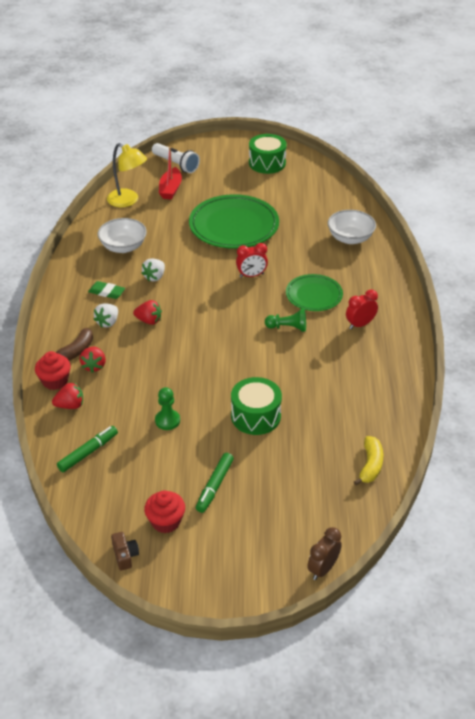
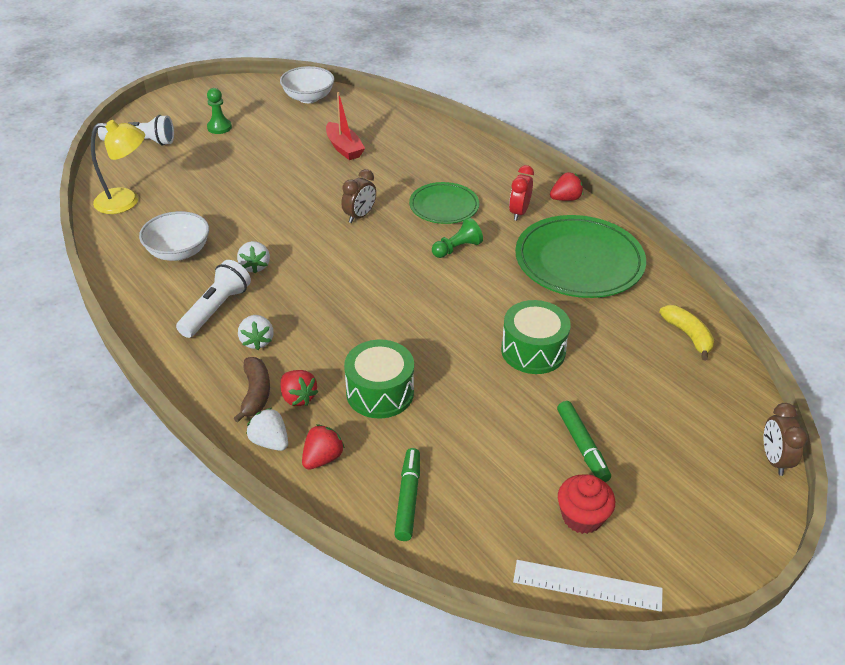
camera: 40 degrees left, 0 degrees up
(55, 381) = (270, 441): red cupcake -> white strawberry
(106, 292) = (216, 309): green eraser -> white flashlight
(125, 555) = (587, 585): brown camera -> white ruler
(149, 320) = (303, 315): red strawberry -> red strawberry (565, 199)
(167, 420) = (452, 408): green pawn -> green pawn (219, 127)
(170, 189) = (165, 169): red boat -> red boat (344, 148)
(234, 226) = (282, 176): green plate -> green plate (579, 261)
(251, 275) = (359, 216): red clock -> brown clock
(267, 163) = (244, 103): green drum -> green drum (380, 392)
(350, 238) = (413, 139): white bowl -> white bowl (308, 98)

